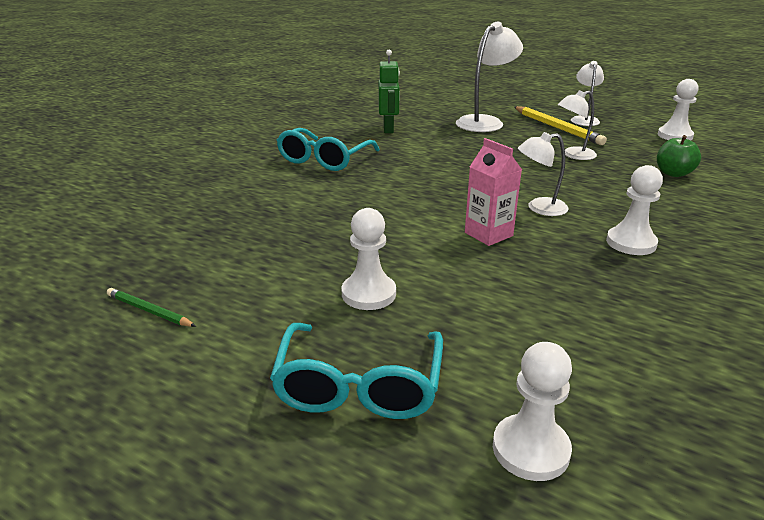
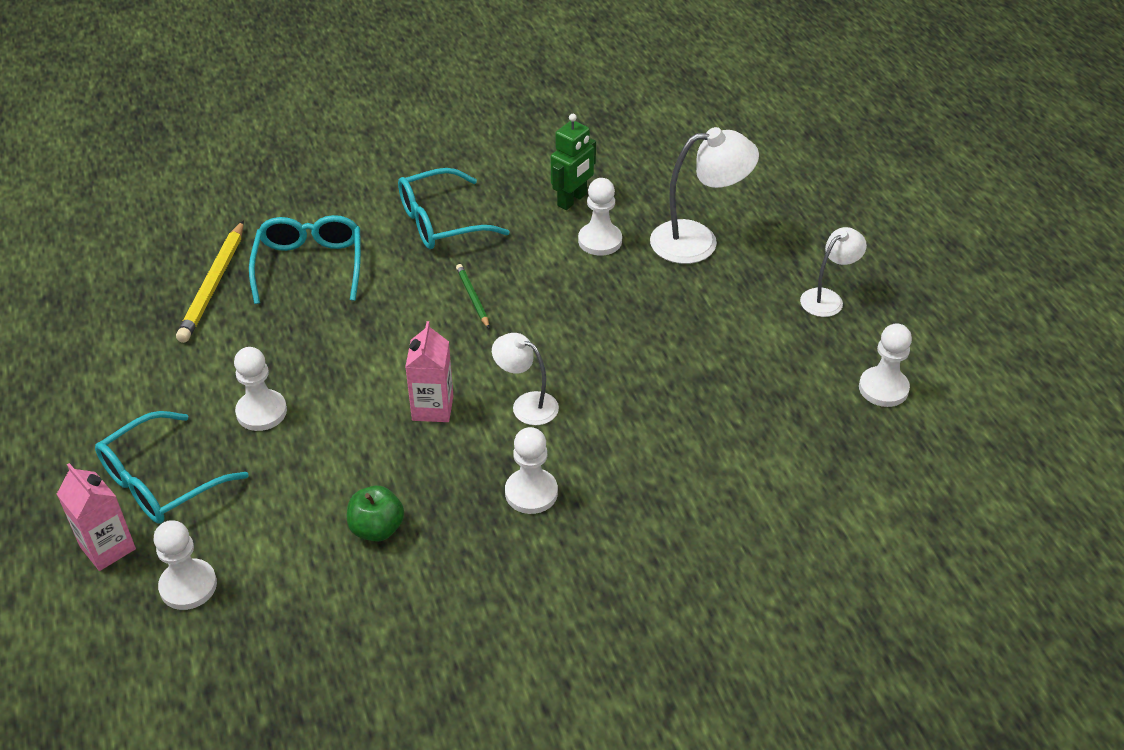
camera: 40 degrees right, 15 degrees up
(149, 311) = (121, 339): green pencil -> green pencil (472, 297)
(263, 206) = (310, 265): none -> turquoise glasses
(395, 475) = (108, 548): none -> pink carton
(435, 137) = (600, 241): none -> white pawn
(557, 128) = (763, 296): yellow pencil -> yellow pencil (213, 285)
(573, 155) = (695, 352): white lamp -> none
(673, 173) = (750, 441): green apple -> green apple (377, 529)

